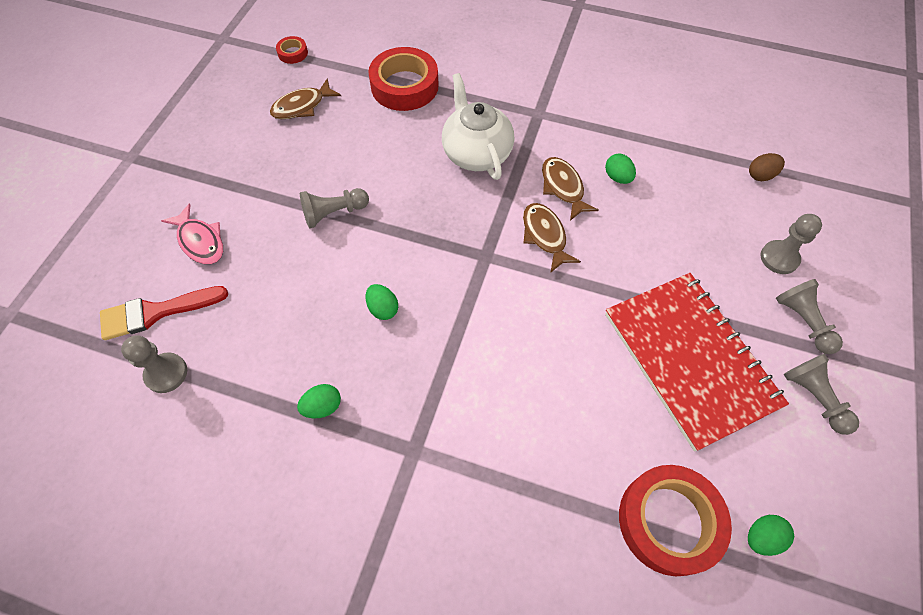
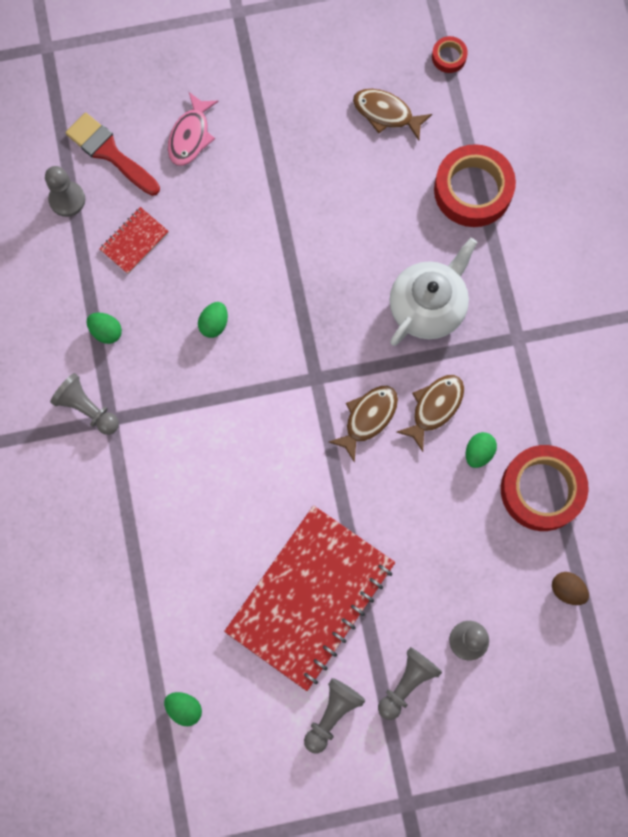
camera: 60 degrees right, 15 degrees up
(256, 335) = (134, 241): none -> red notebook
(334, 213) = (283, 224): grey pawn -> grey pawn (87, 408)
(669, 521) = (159, 634): red tape -> red tape (541, 490)

